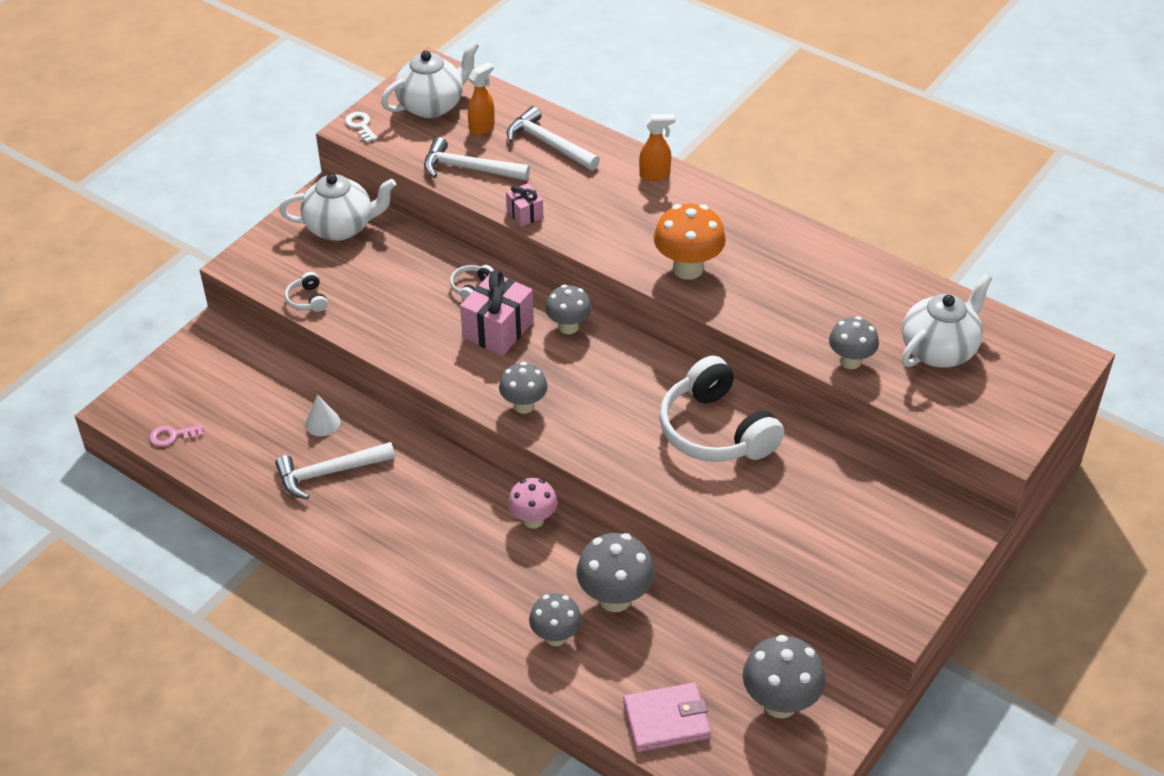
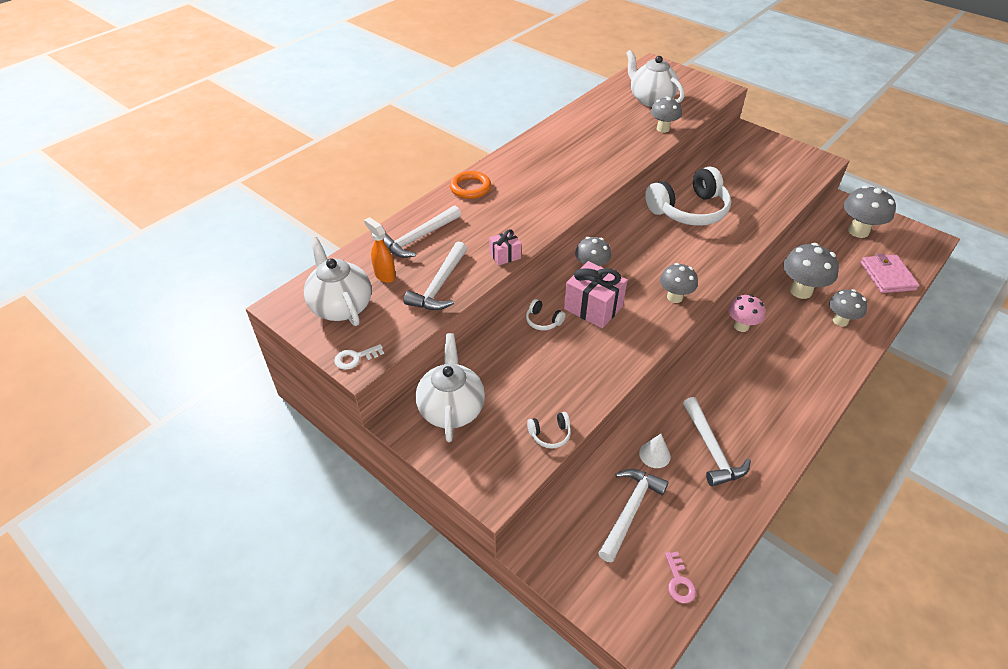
camera: 85 degrees left, 0 degrees up
(252, 401) = (629, 511): none -> white hammer
(655, 175) = (470, 188): orange spray bottle -> orange ring
(688, 269) = (576, 181): orange mushroom -> none

